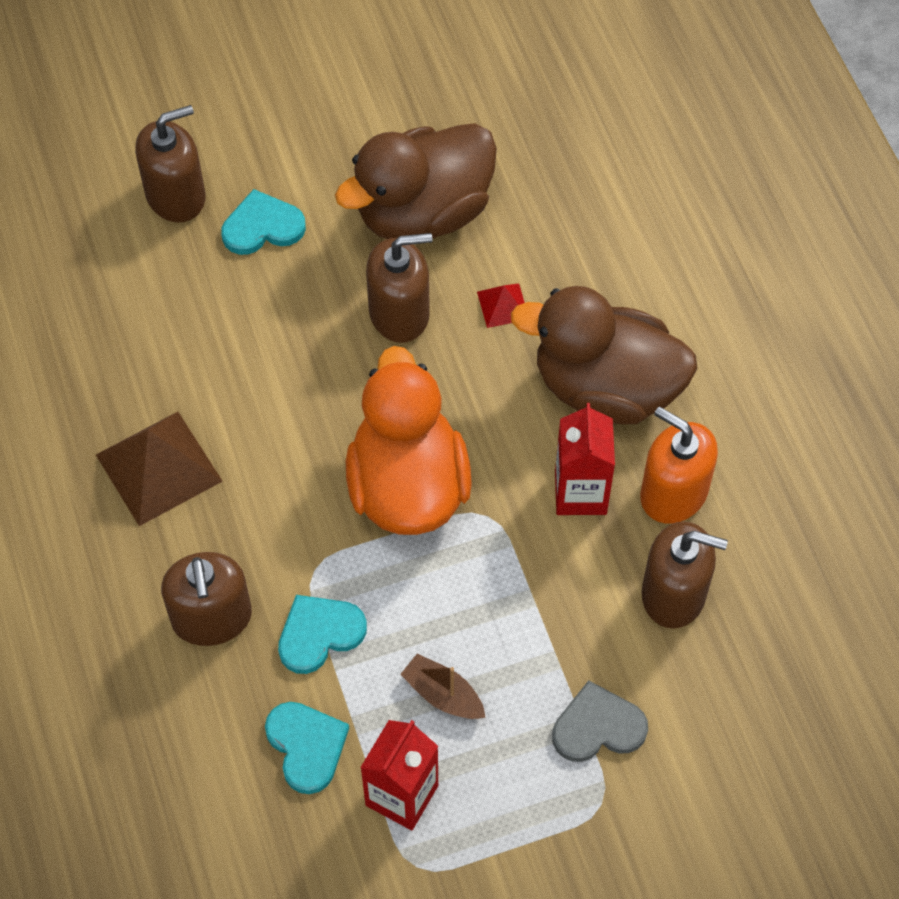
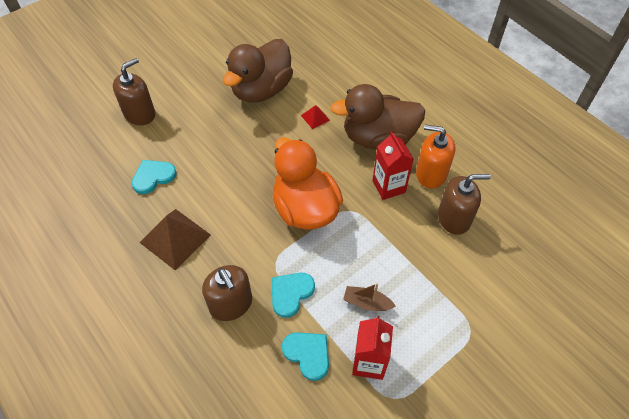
camera: 20 degrees left, 5 degrees down
(262, 226) = (187, 115): turquoise heart -> turquoise heart (153, 177)
(399, 313) = (268, 134): brown soap dispenser -> none
(598, 726) = (450, 292): grey heart -> none

